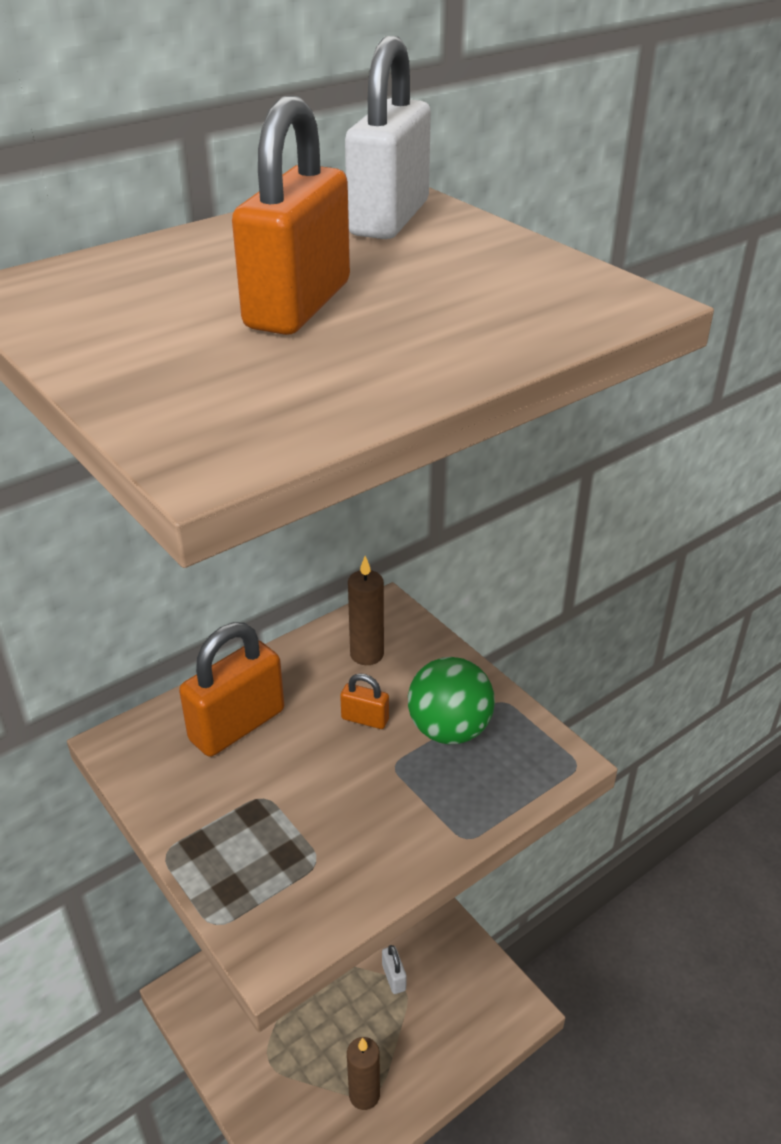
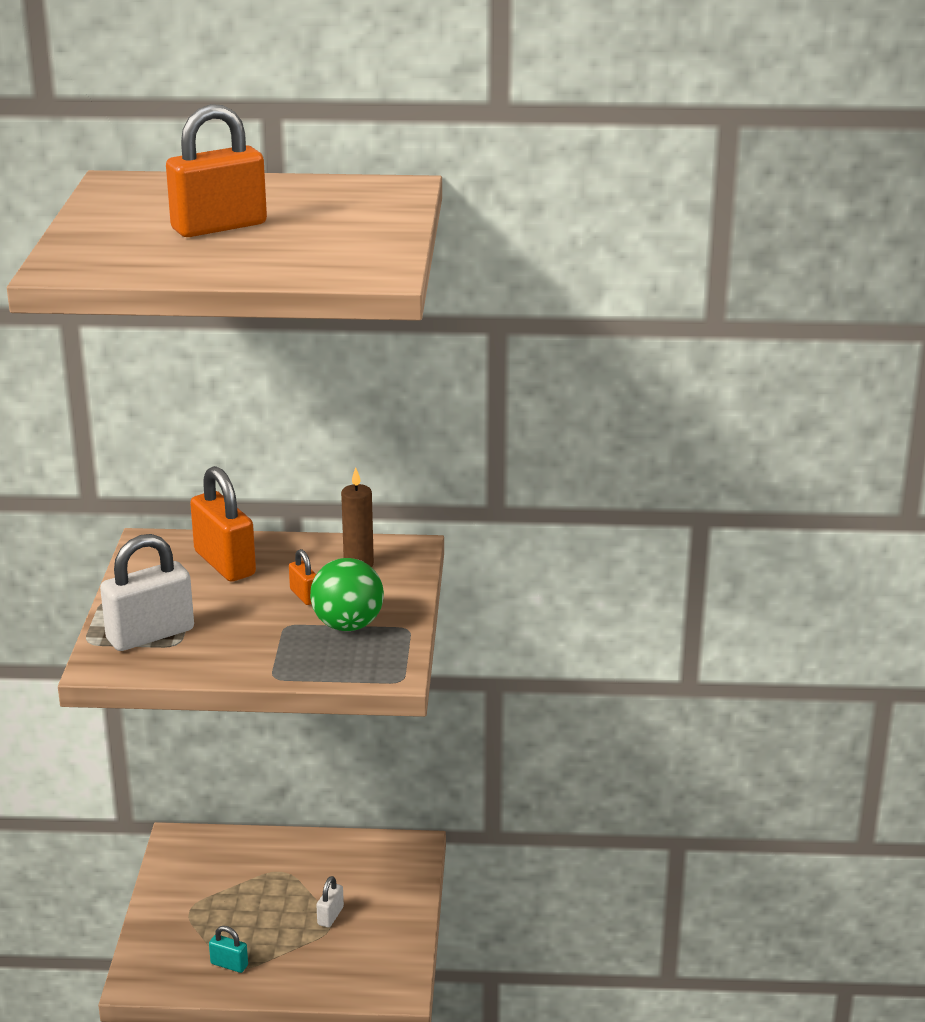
camera: 40 degrees right, 10 degrees down
(237, 725) = (225, 563): orange padlock -> orange padlock turned 60 degrees clockwise
(364, 1094) = (229, 964): brown candle -> turquoise padlock
(389, 219) = (365, 200): white padlock -> white padlock (150, 635)

